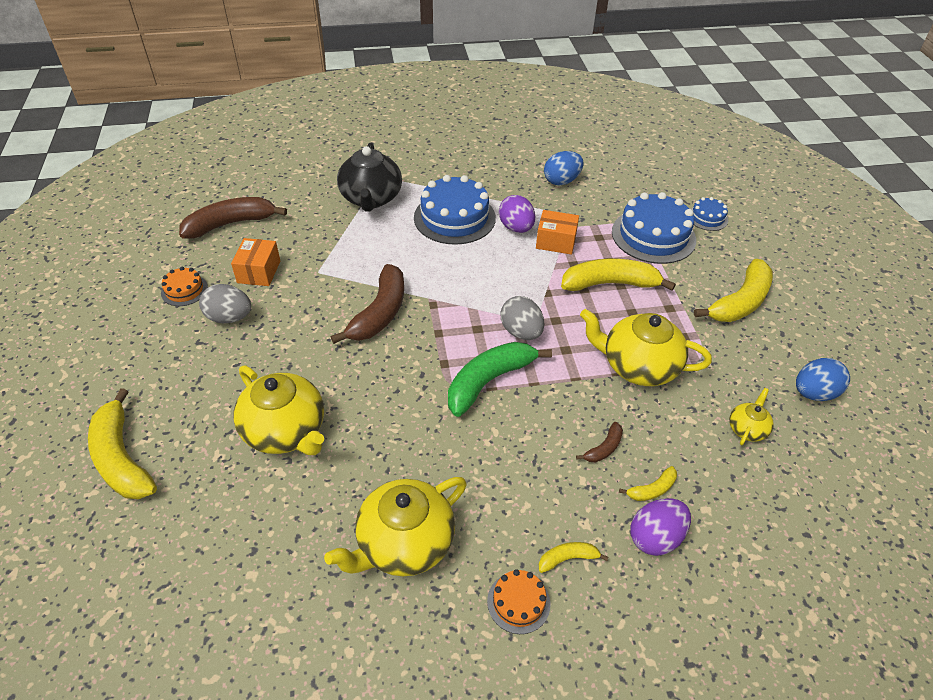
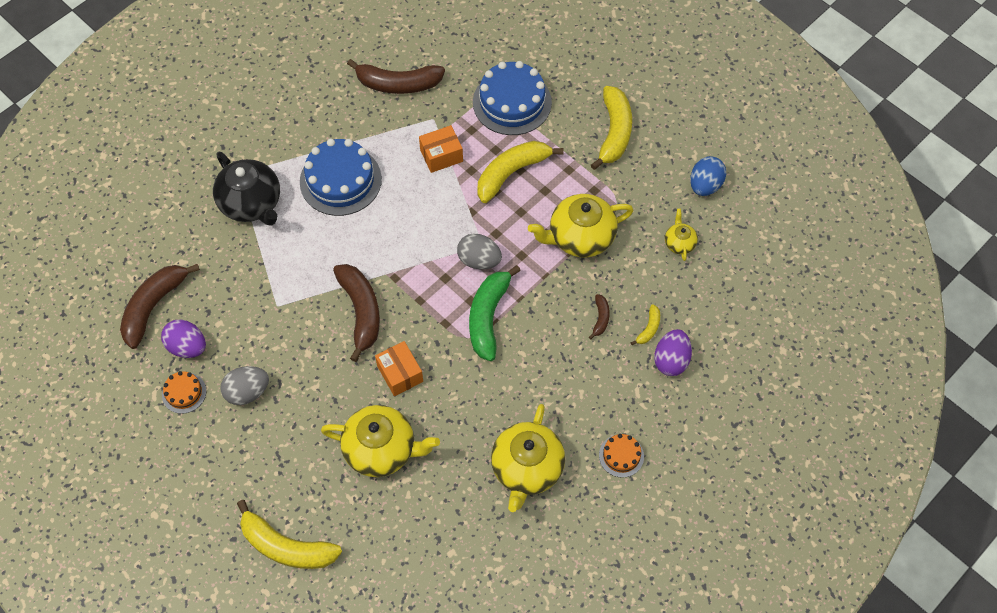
camera: 35 degrees left, 15 degrees up
(259, 272) = (228, 337): orange box -> orange box (400, 374)
(516, 228) = (399, 160): purple egg -> purple egg (187, 347)
(561, 181) = (398, 84): blue egg -> brown banana
(568, 558) = (630, 409): yellow banana -> none
(707, 218) = (541, 56): blue cake -> none

